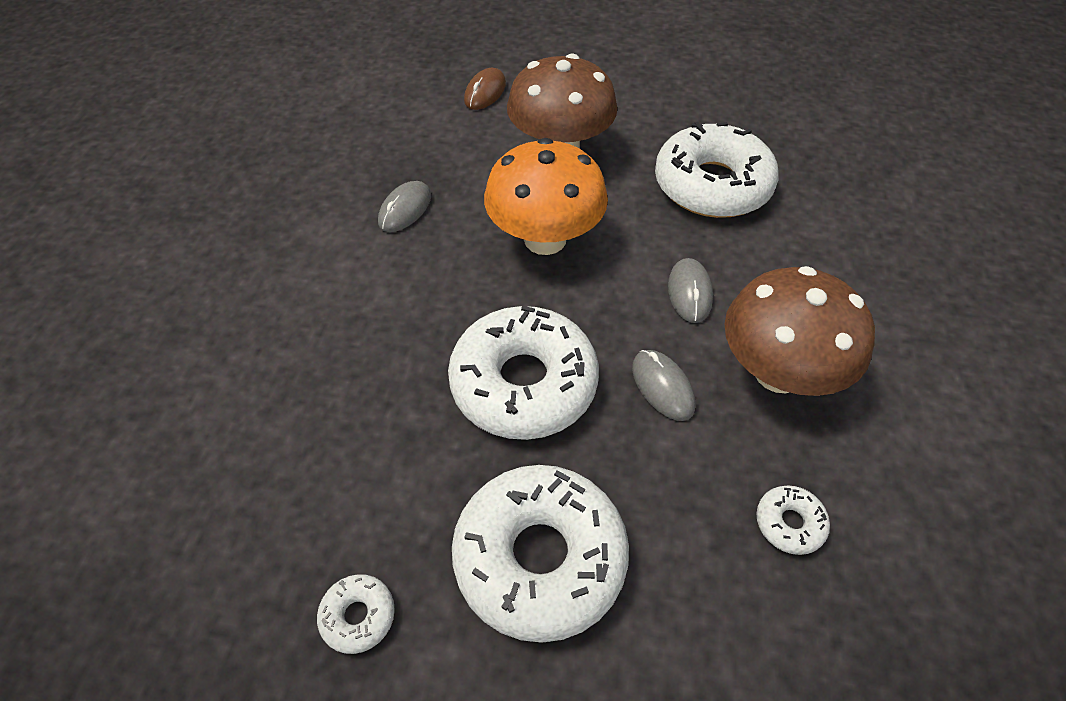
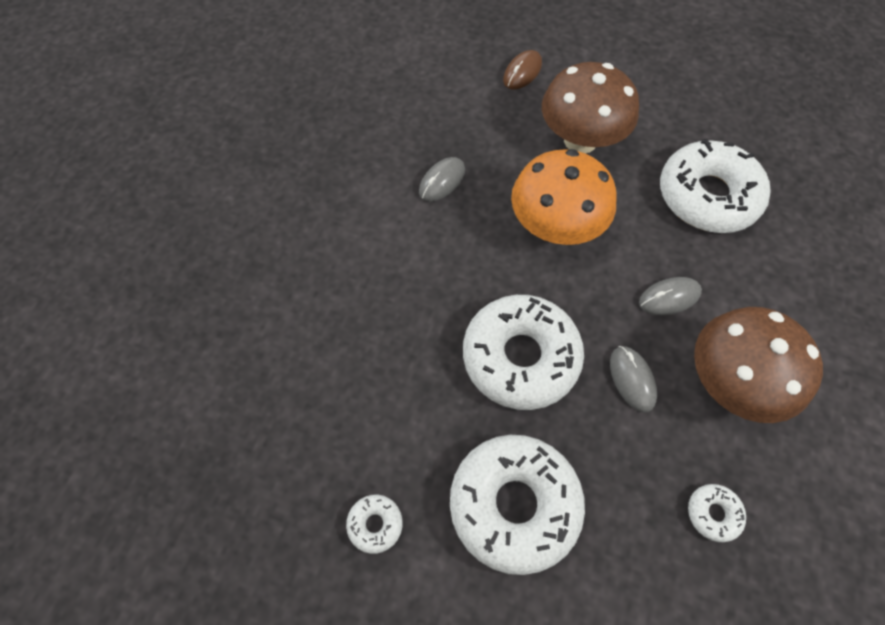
camera: 10 degrees right, 10 degrees up
(689, 292) = (669, 297): grey mouse -> grey mouse turned 60 degrees clockwise

